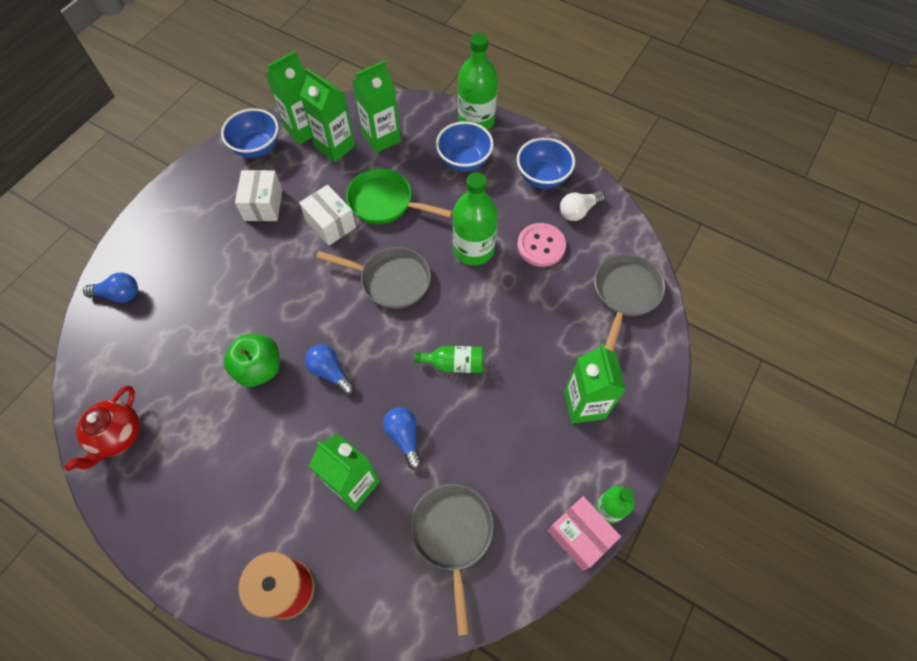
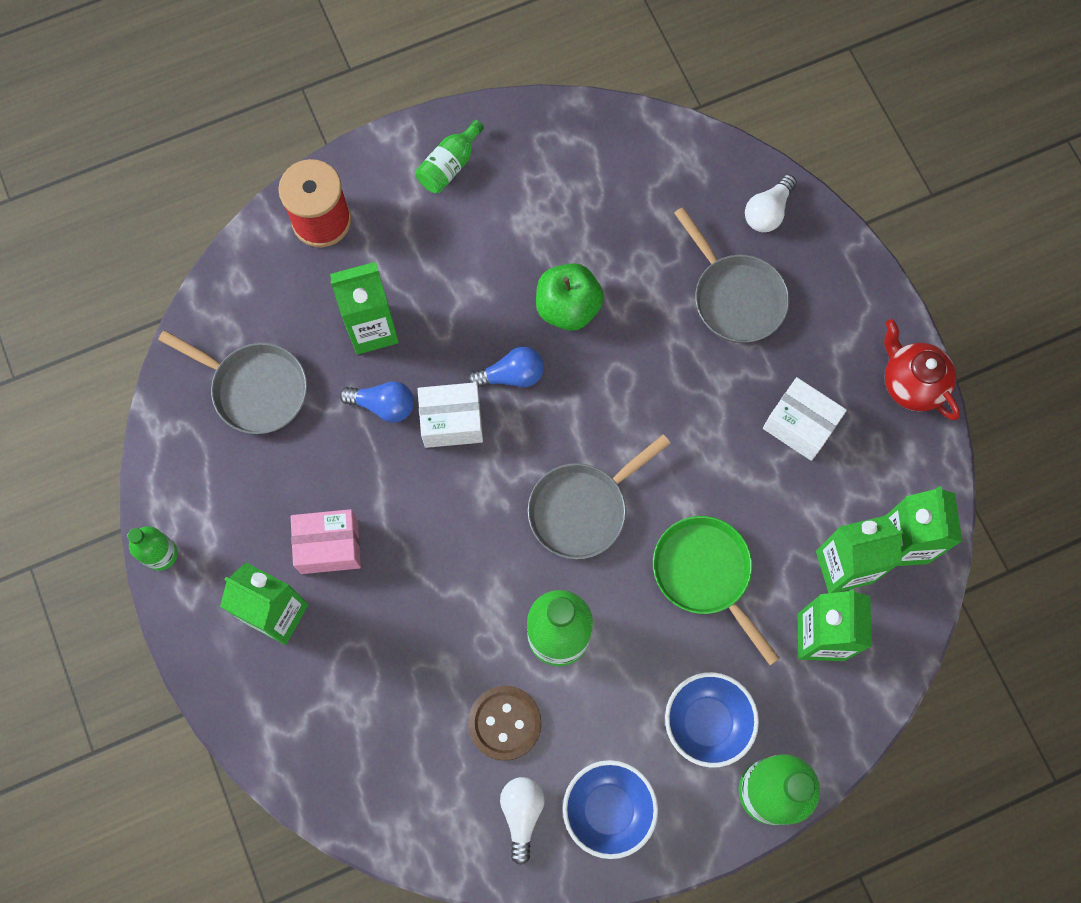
camera: 125 degrees right, 10 degrees up
(118, 436) = (585, 144): red teapot -> red teapot (911, 383)
(119, 294) = (768, 212): blue light bulb -> white light bulb
(257, 147) = (906, 466): blue bowl -> none
(331, 224) = (715, 488): white box -> white box (452, 422)
(385, 202) = (705, 574): green pan -> green pan turned 90 degrees counterclockwise
(454, 364) = (426, 509): green bottle -> green bottle (449, 165)
(541, 246) = (505, 723): pink button -> brown button
(579, 536) = (161, 505): pink box -> pink box (329, 546)
(625, 294) = (366, 774): grey pan -> grey pan (735, 297)

